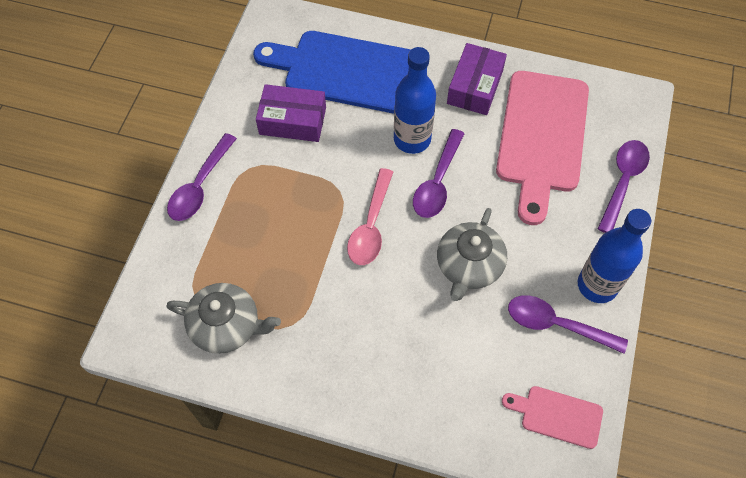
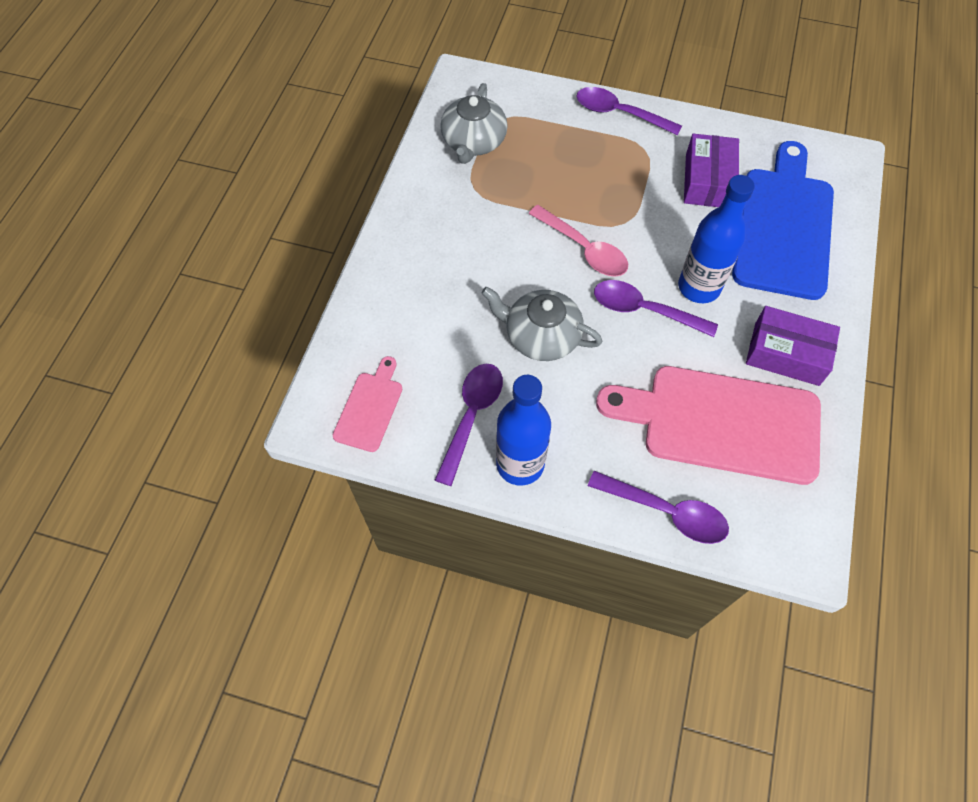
camera: 90 degrees right, 0 degrees up
(371, 226) = (584, 249): pink spoon -> pink spoon turned 150 degrees counterclockwise

